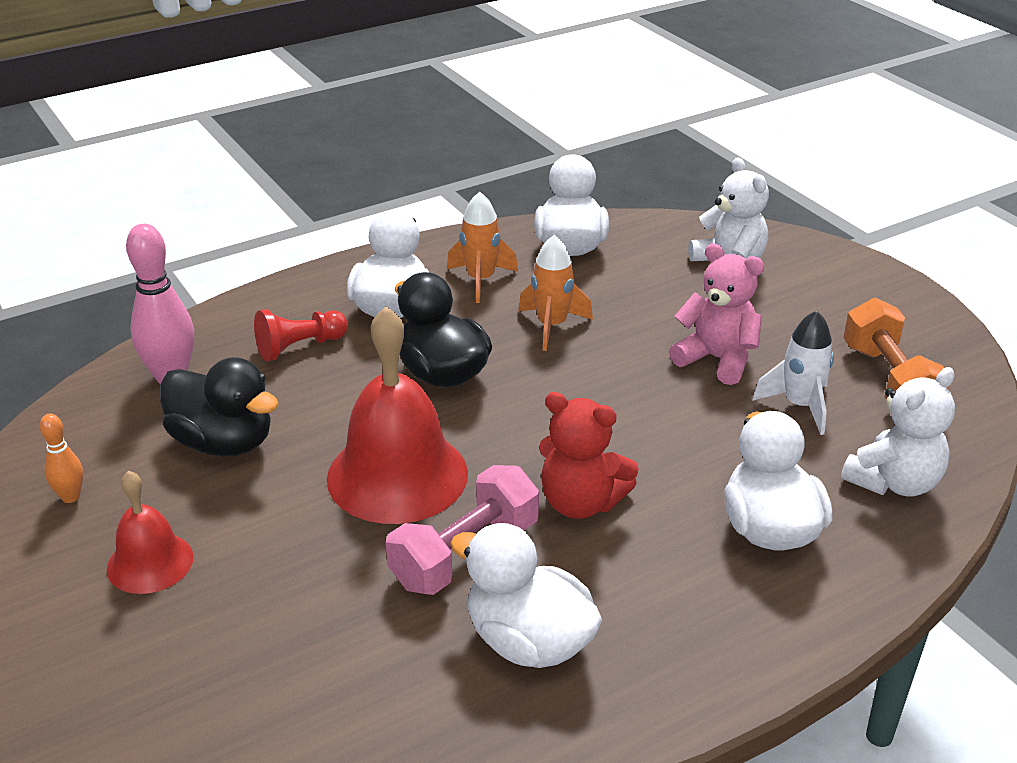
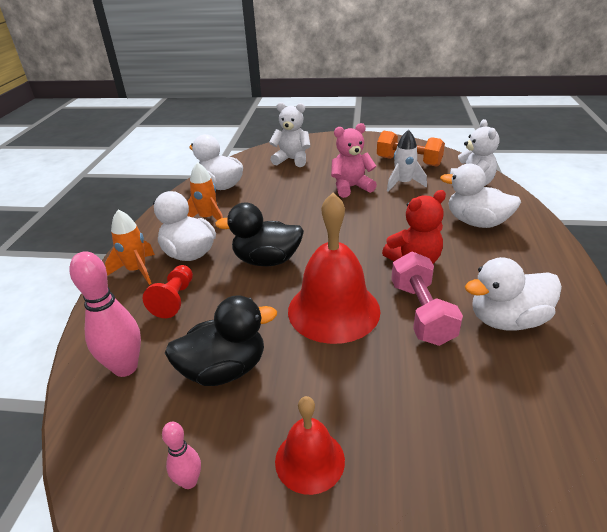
camera: 50 degrees left, 0 degrees up
(70, 497) = (189, 481): orange bowling pin -> pink bowling pin
(552, 326) = (272, 215): orange rocket -> orange rocket (137, 270)

